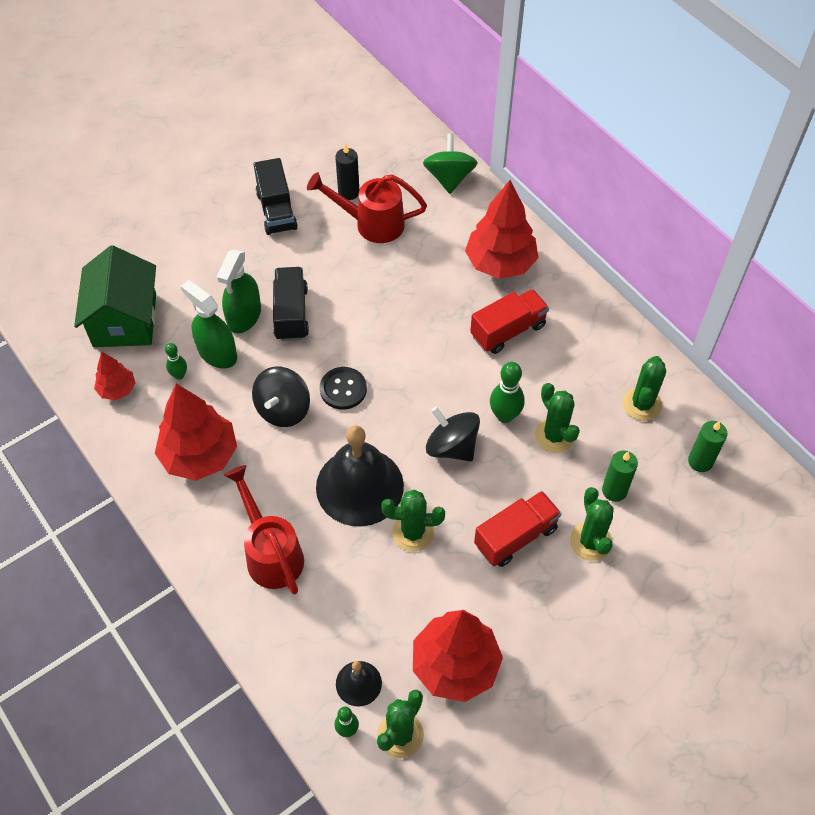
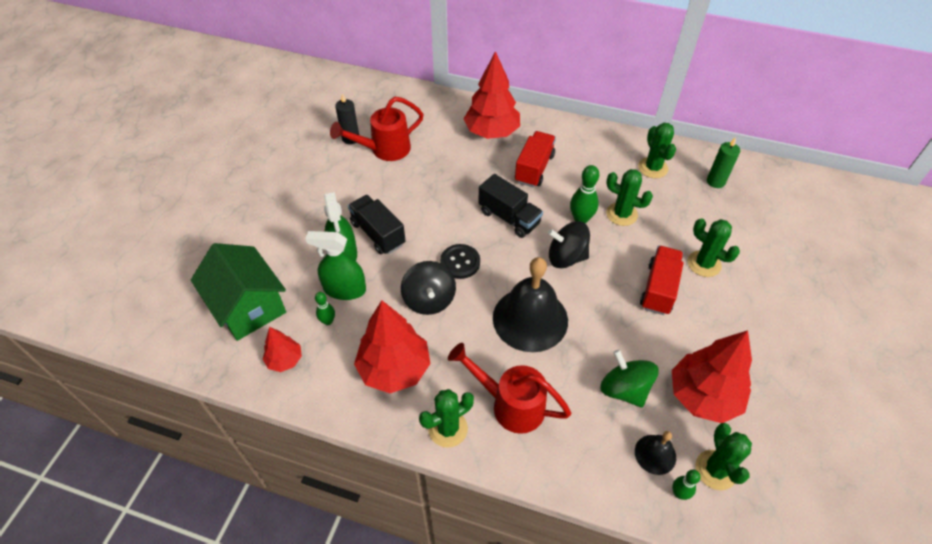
camera: 35 degrees left, 5 degrees down
(276, 211) = (307, 174): black truck -> black truck (509, 217)
(413, 532) = (593, 327): green cactus -> green cactus (448, 429)
(449, 178) = (412, 99): green spinning top -> green spinning top (624, 389)
(614, 490) = (687, 226): green candle -> none

